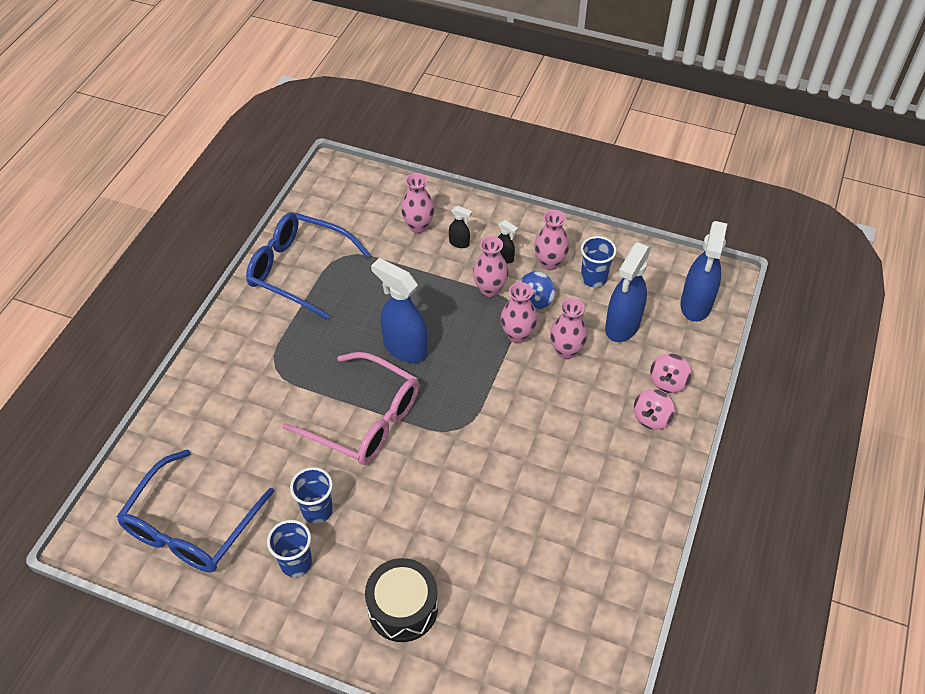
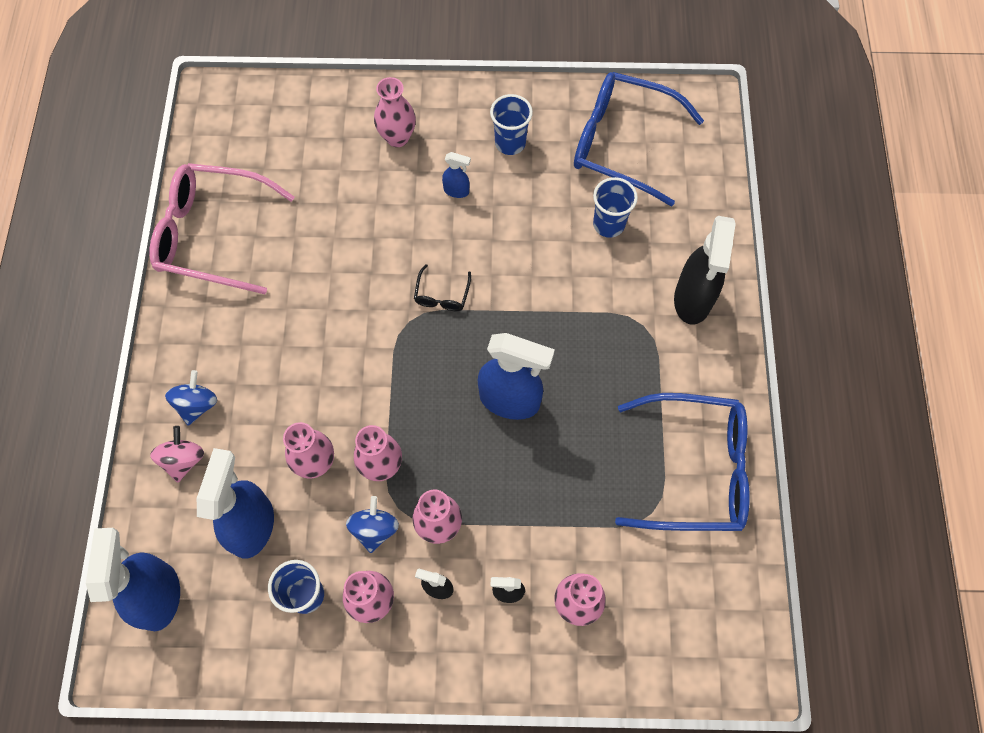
camera: 160 degrees right, 15 degrees up
(192, 525) = (623, 144): blue glasses -> blue glasses turned 75 degrees counterclockwise
(225, 374) = (692, 300): none -> black spray bottle
(317, 510) = (515, 193): blue cup -> blue cup (608, 224)
(364, 419) = (515, 298): pink glasses -> pink glasses (214, 235)
(369, 530) = (456, 191): none -> blue spray bottle
(403, 607) = (397, 137): black drum -> pink vase
(423, 441) = (442, 295): none -> black glasses
(651, 418) = (197, 405): pink spinning top -> blue spinning top

